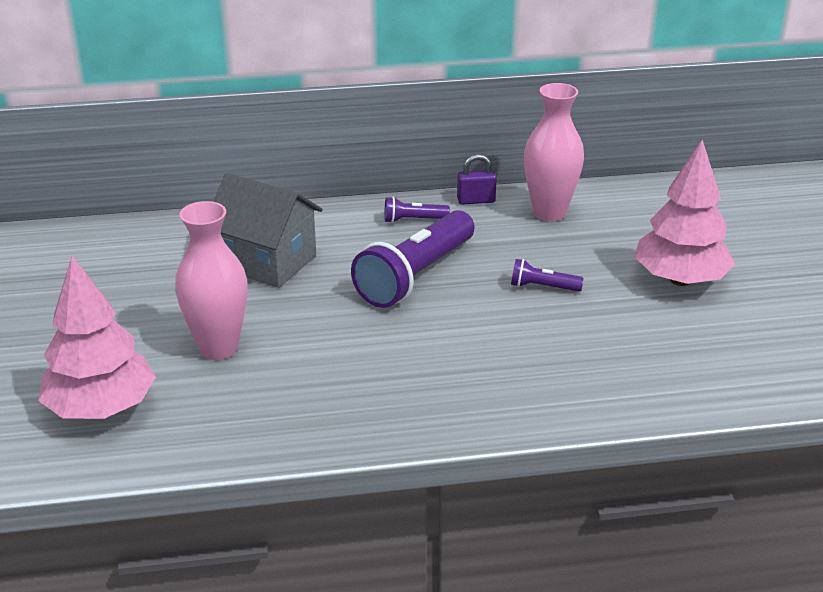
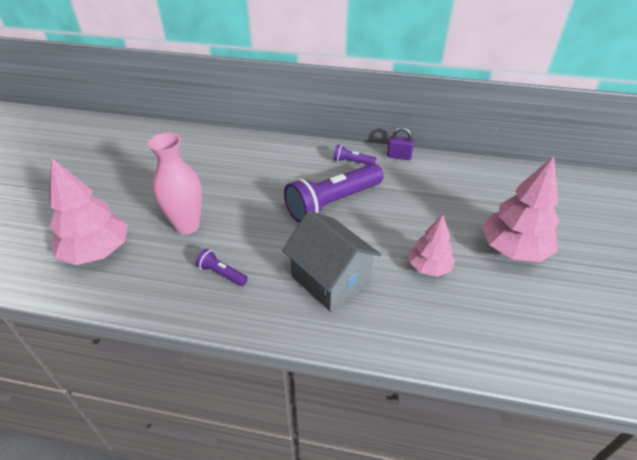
camera: 20 degrees right, 10 degrees up
(267, 262) = (250, 172): grey house -> grey house (330, 279)
(542, 287) = (411, 231): purple flashlight -> purple flashlight (222, 273)
(549, 213) = (443, 175): pink vase -> none
(586, 322) = (429, 267): none -> pink tree

